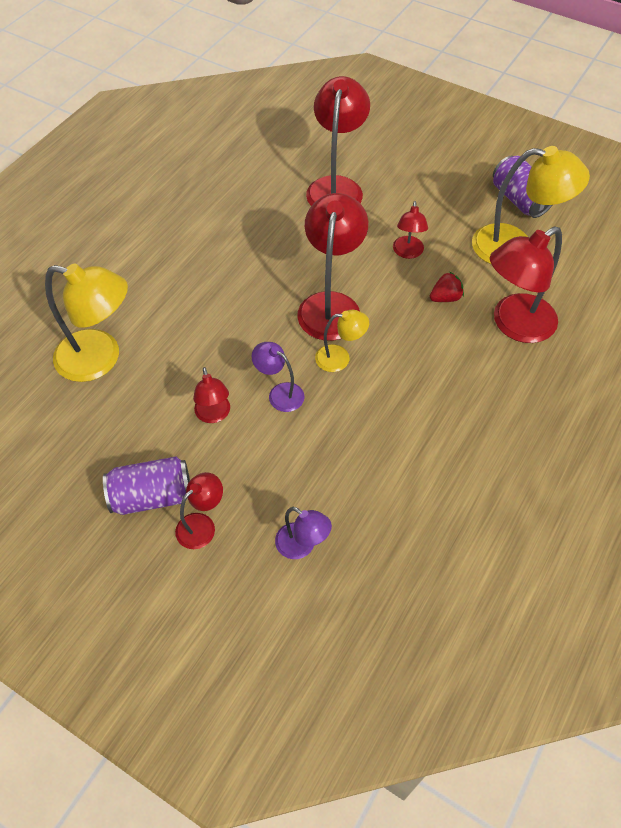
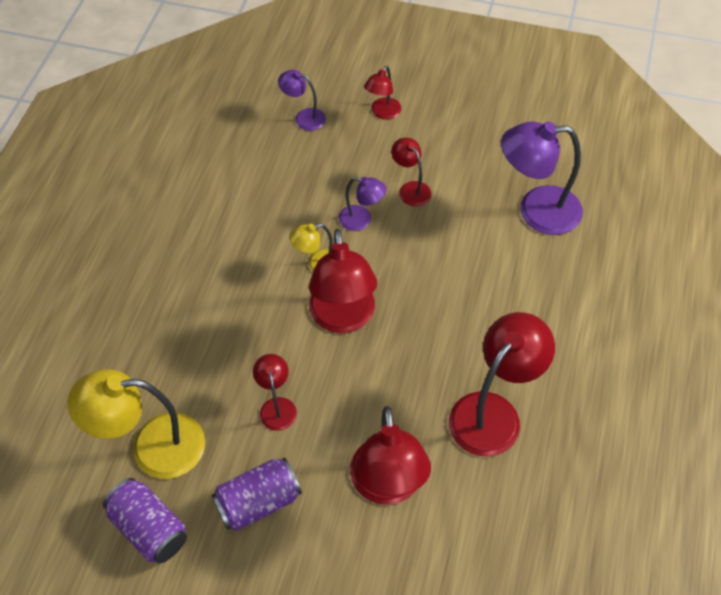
camera: 165 degrees right, 0 degrees up
(100, 359) = (536, 211): yellow lamp -> purple lamp
(152, 496) = (429, 122): purple can -> purple can (258, 502)
(445, 298) = (226, 357): red strawberry -> none
(514, 325) = (150, 343): red lamp -> red lamp (493, 412)

